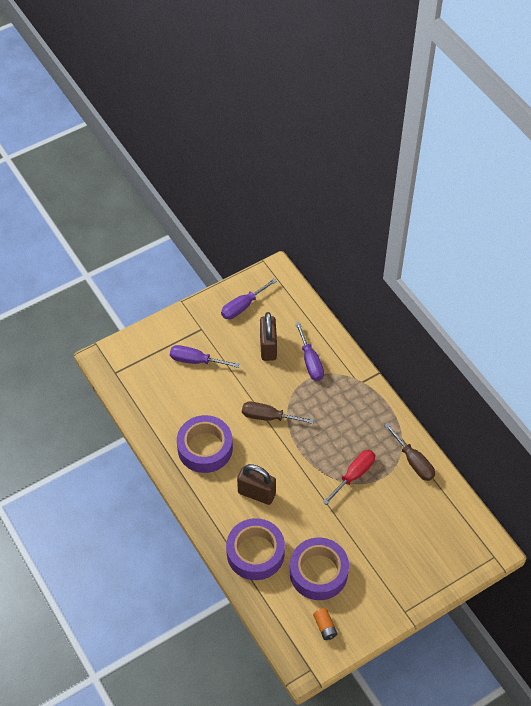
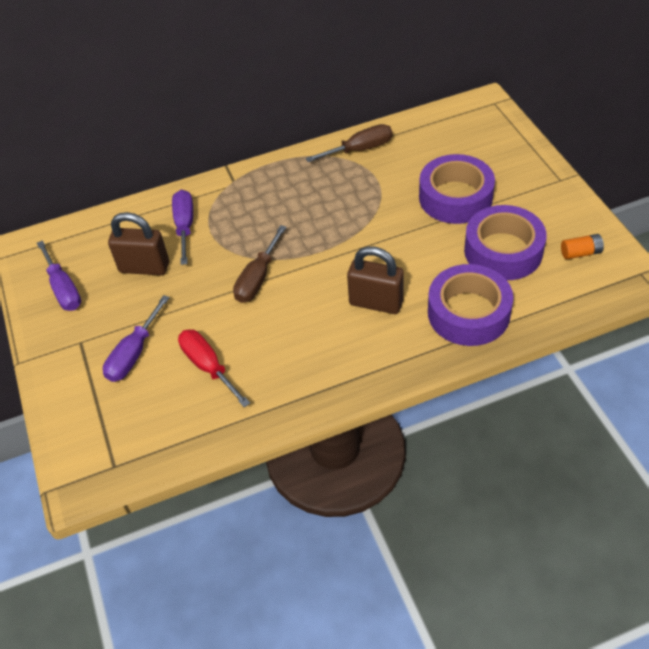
camera: 75 degrees left, 5 degrees down
(205, 448) = (289, 355): purple tape -> purple tape (455, 197)
(256, 493) = (376, 303): brown padlock -> brown padlock turned 75 degrees clockwise
(310, 361) = (185, 226): purple screwdriver -> purple screwdriver turned 90 degrees counterclockwise
(354, 475) = (368, 203): red screwdriver -> red screwdriver (208, 366)

